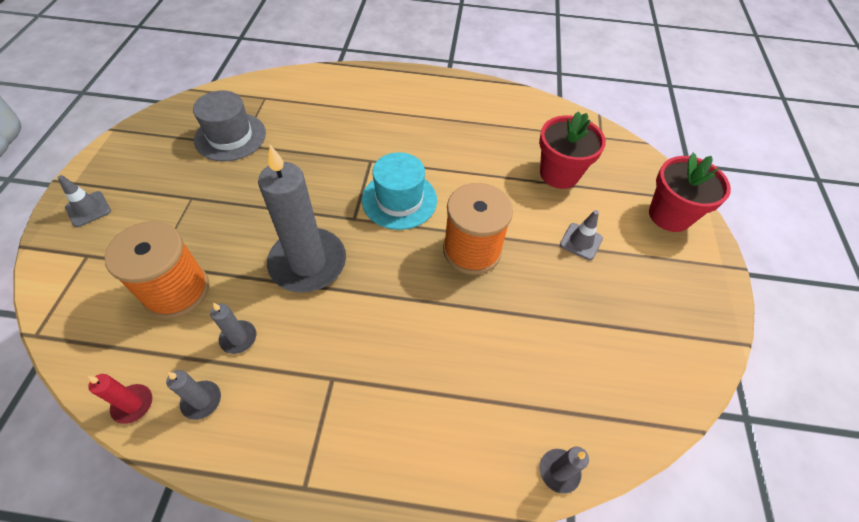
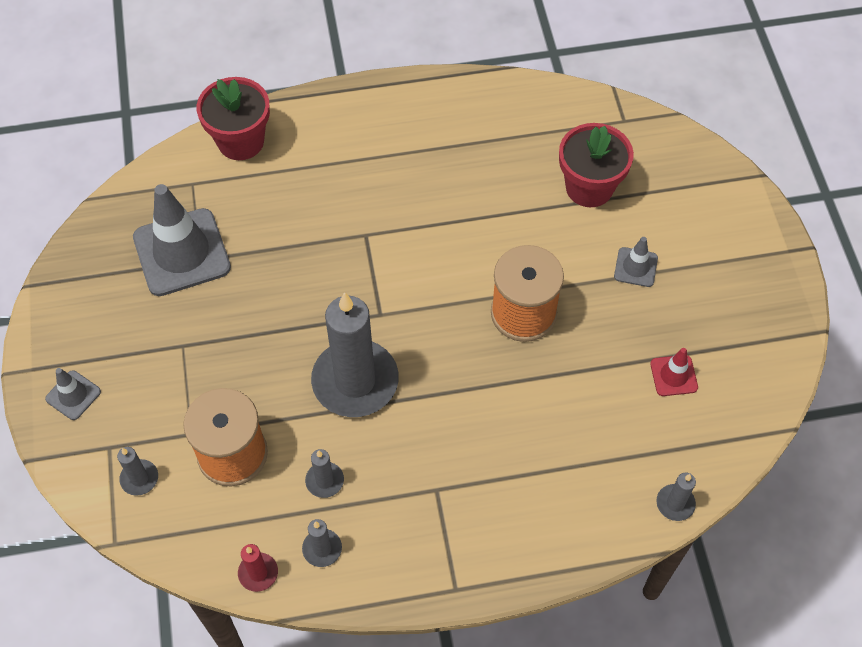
camera: 15 degrees left, 5 degrees up
(92, 287) = (139, 478): none -> grey candle
(230, 137) = (182, 252): grey hat -> grey traffic cone
(399, 200) = (421, 276): turquoise hat -> none
(591, 342) = (673, 375): none -> red traffic cone
(669, 215) = (722, 206): red flower pot -> red flower pot (241, 141)

